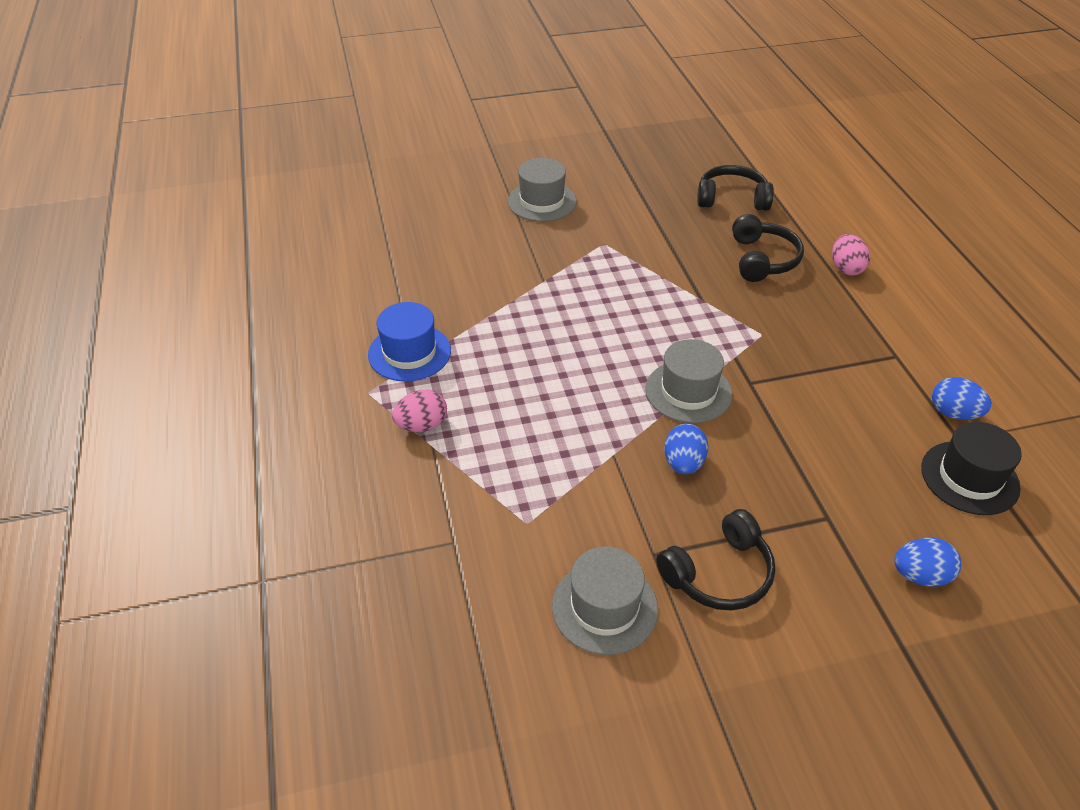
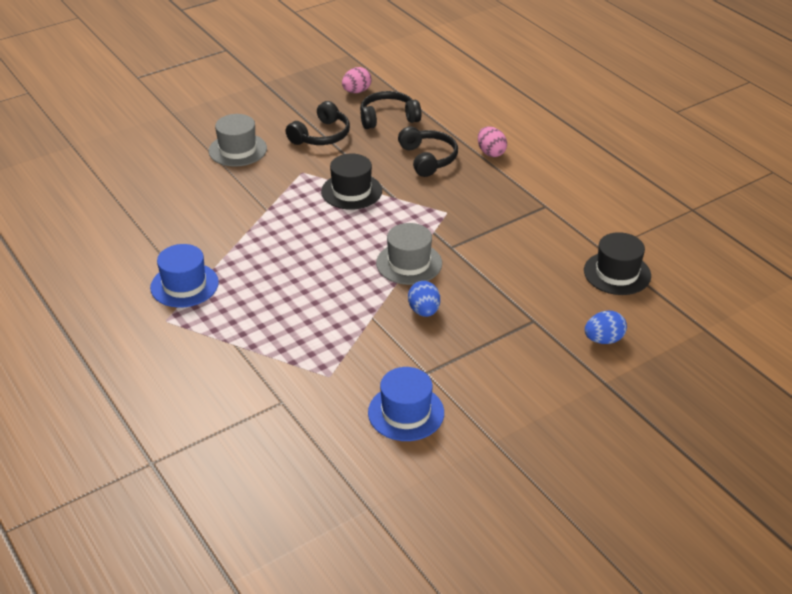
camera: 20 degrees left, 5 degrees down
(422, 425) = (220, 333): pink egg -> pink egg (356, 91)
(604, 607) = (406, 412): grey hat -> blue hat
(653, 280) = (351, 191): none -> black hat
(719, 573) = (474, 372): black headphones -> black headphones (321, 135)
(953, 413) = (595, 235): blue egg -> none

